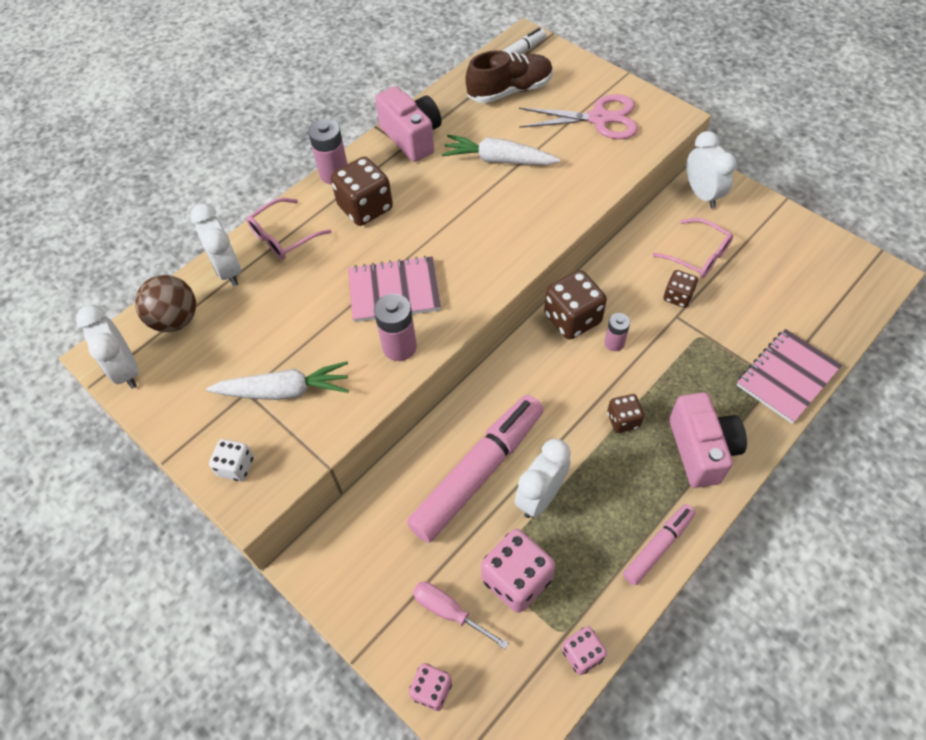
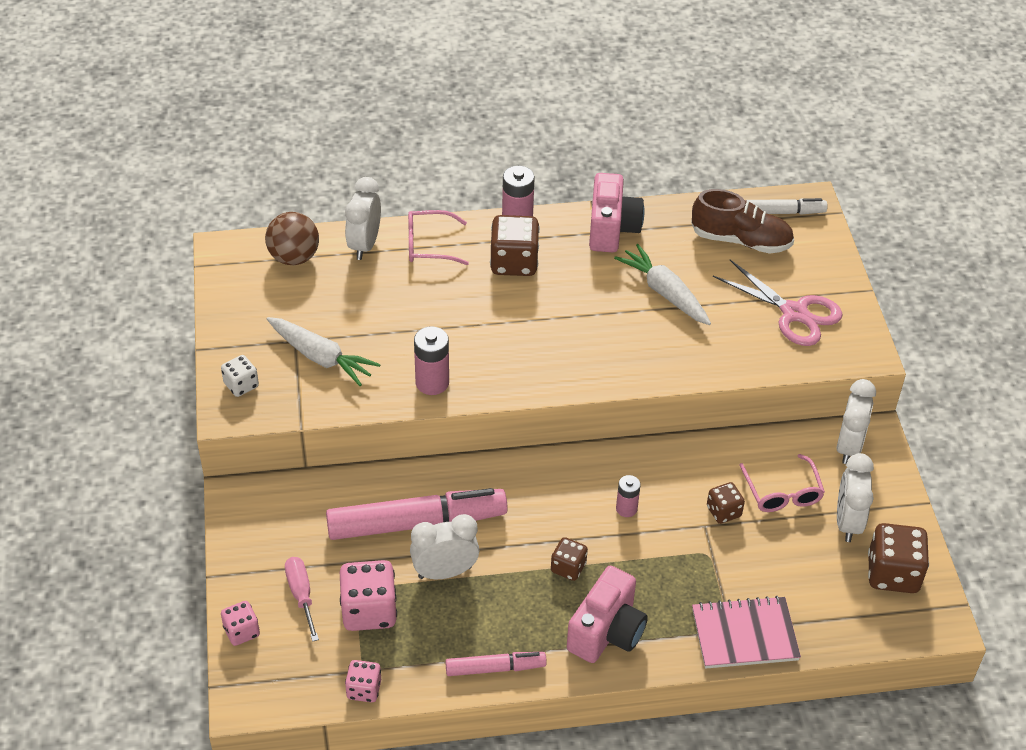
camera: 35 degrees right, 10 degrees down
(126, 370) = (229, 271): white clock -> white clock (847, 522)
(394, 291) = (470, 340): pink notebook -> none
(572, 319) = (612, 467): brown dice -> brown dice (892, 573)

